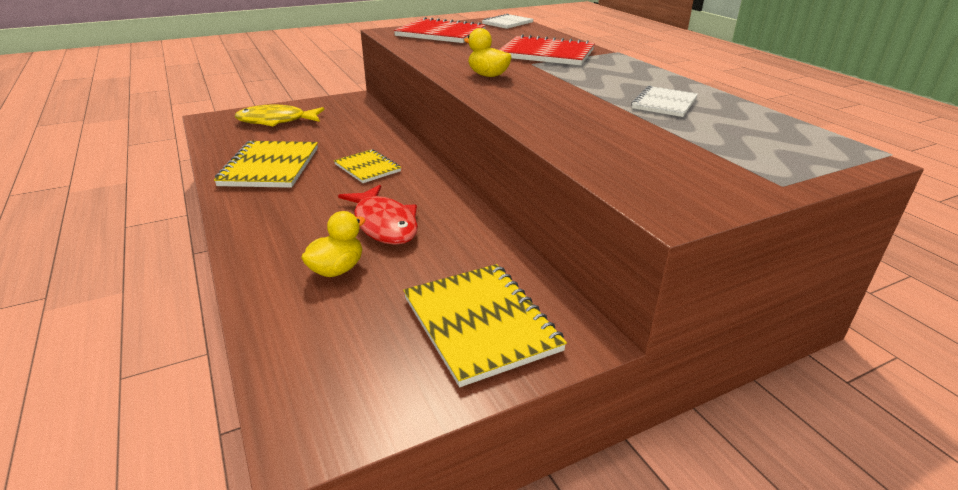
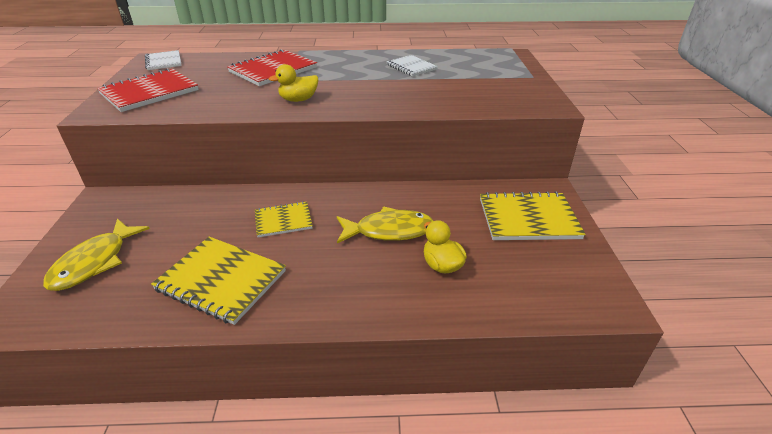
camera: 65 degrees left, 5 degrees up
(384, 224) = (389, 231): red fish -> yellow fish

